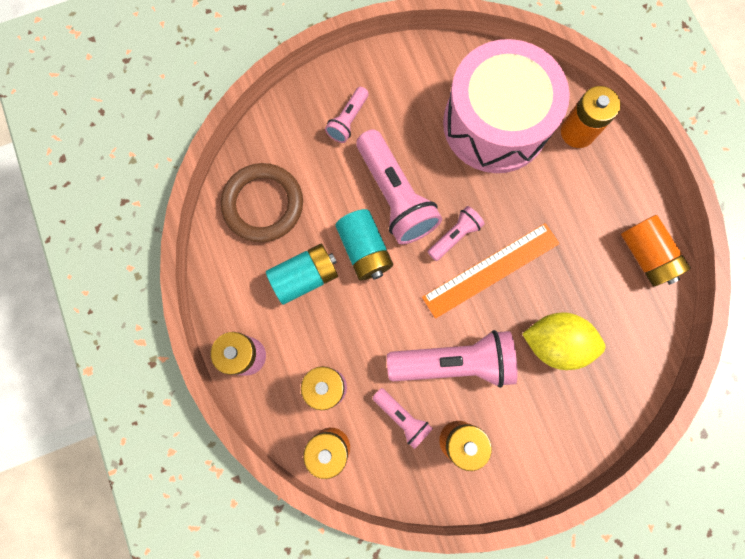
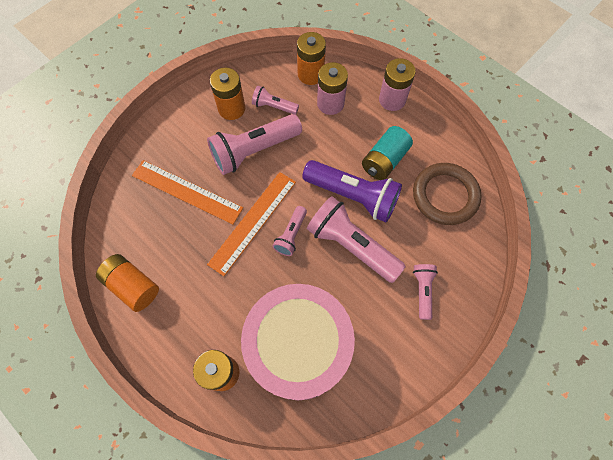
camera: 155 degrees right, 10 degrees down
(364, 250) = (353, 196): turquoise battery -> purple flashlight
(554, 343) = (186, 192): yellow lemon -> orange ruler

